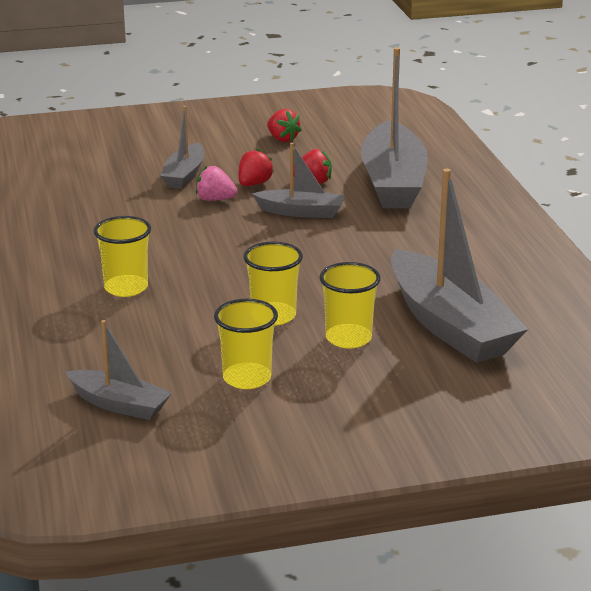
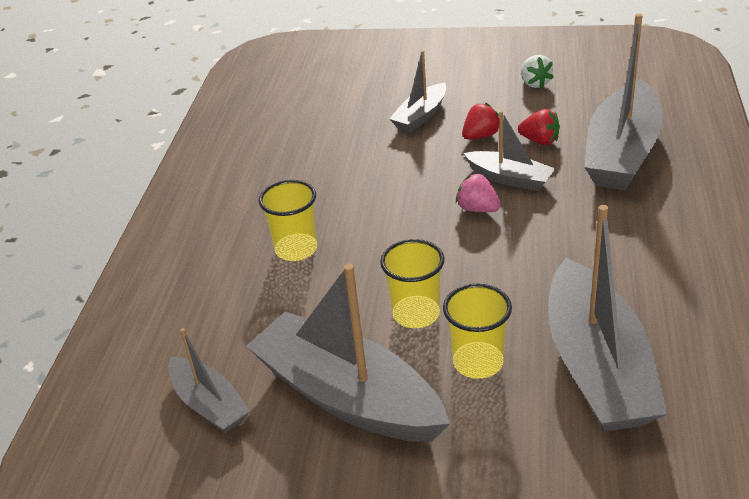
camera: 25 degrees right, 10 degrees up
(215, 199) = (434, 150): pink strawberry -> pink strawberry (478, 209)
(247, 378) = (347, 397): yellow cup -> grey boat
(282, 139) = (535, 83): red strawberry -> white strawberry

